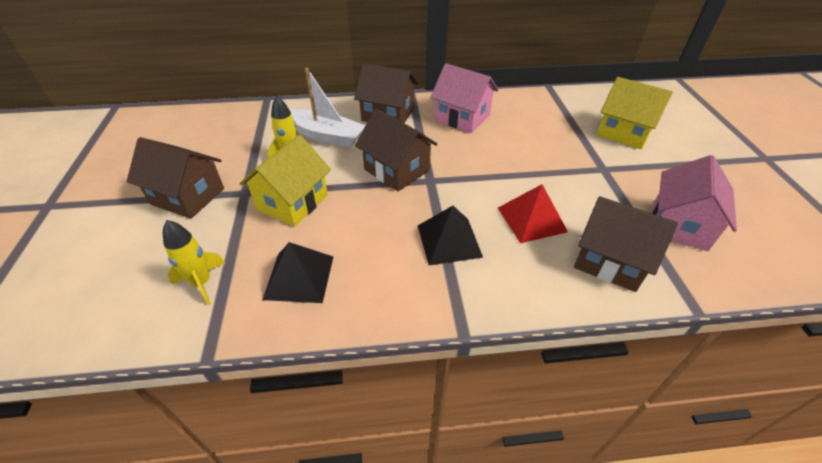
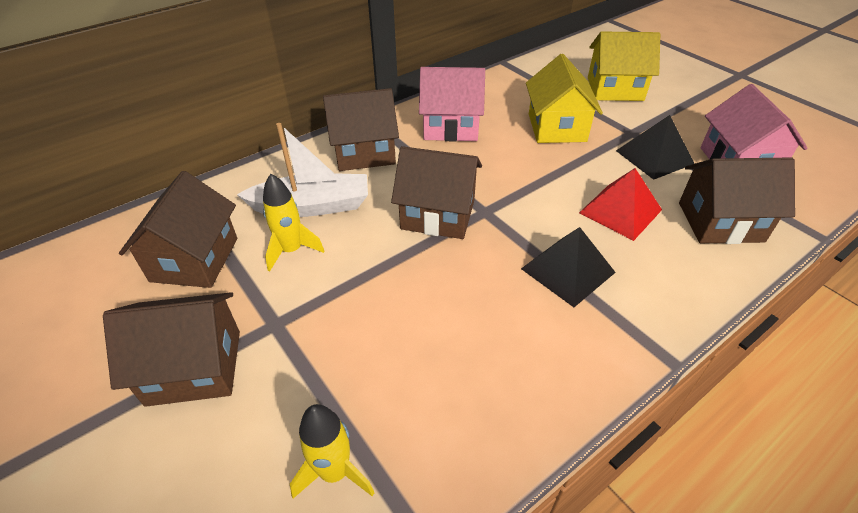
camera: 30 degrees left, 0 degrees up
(238, 141) = (195, 259): none -> brown house
(292, 202) = (351, 307): yellow house -> yellow house (556, 127)
(299, 277) = (451, 395): black pyramid -> black pyramid (654, 157)

